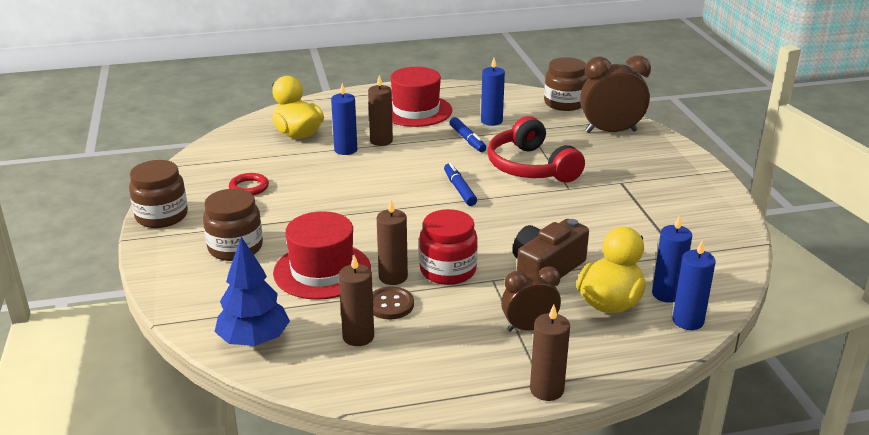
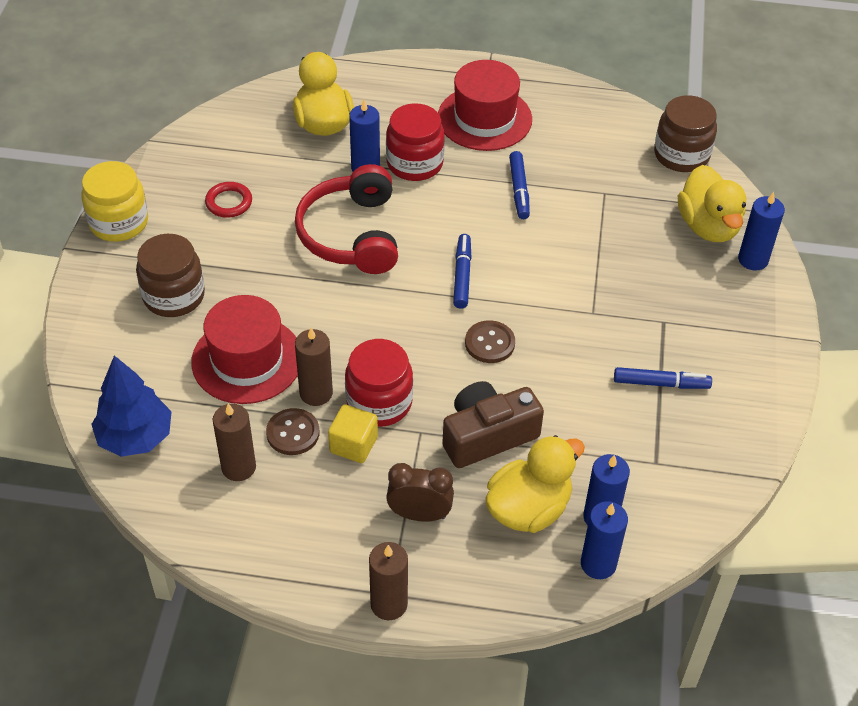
camera: 20 degrees right, 20 degrees up
(161, 216) = (119, 222): brown jar -> yellow jar
(381, 141) = (414, 163): brown candle -> red jar
(445, 299) = (353, 445): none -> yellow cube
(491, 121) = (568, 164): blue candle -> blue candle (753, 259)
(507, 219) = (489, 343): none -> brown button
(531, 167) = (569, 262): red headphones -> red headphones (352, 234)
(611, 132) = (708, 226): brown clock -> yellow duck
(647, 213) = (661, 383): none -> blue marker

